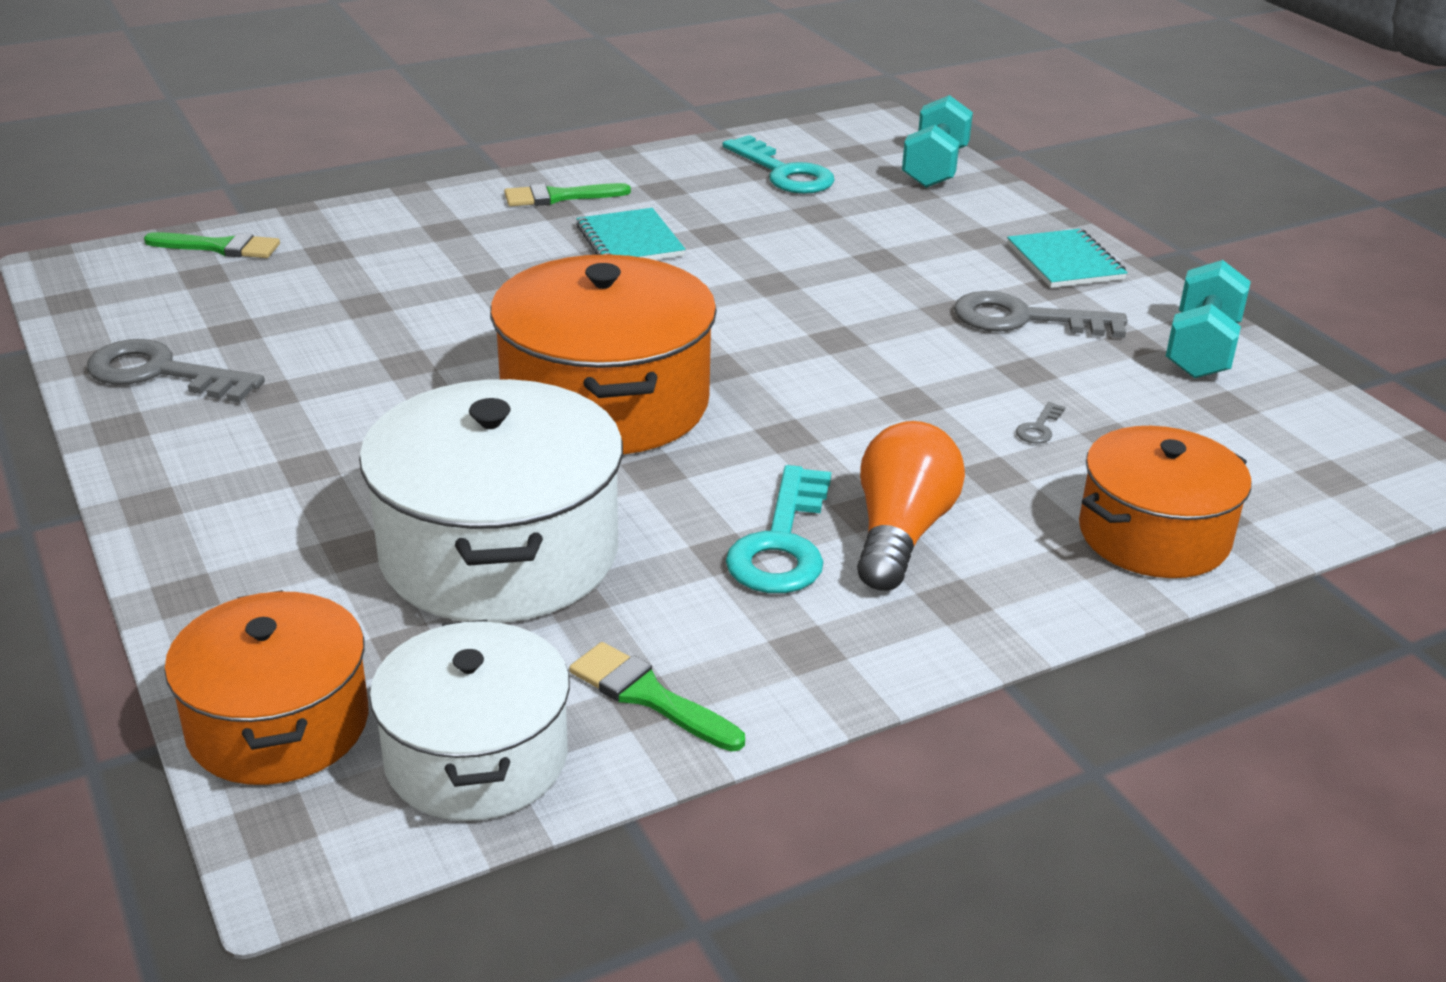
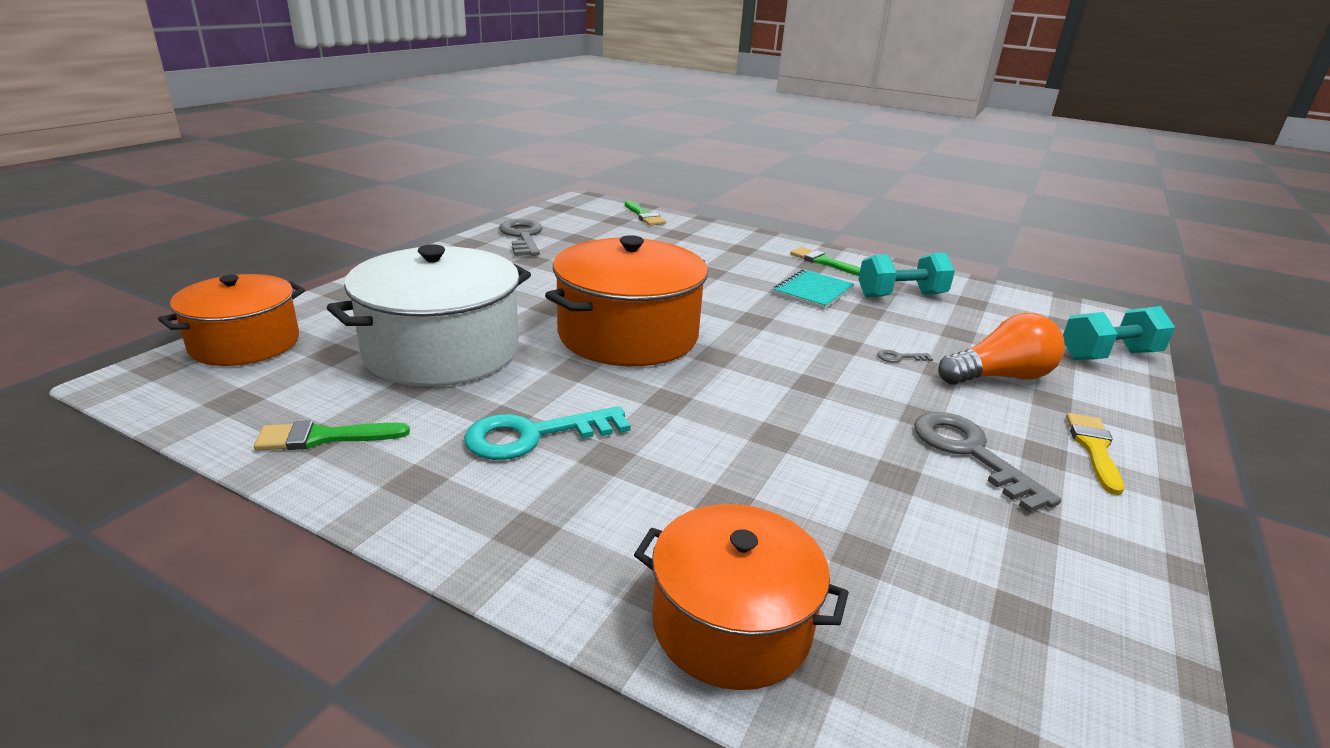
camera: 55 degrees right, 5 degrees down
(476, 757) = (235, 402): white pot -> none
(648, 696) = (323, 437): green brush -> green brush turned 105 degrees counterclockwise
(784, 173) = (983, 309): turquoise key -> none
(900, 533) = (594, 480): orange light bulb -> orange light bulb (999, 377)
(1039, 428) = (820, 506): grey key -> grey key (899, 357)
(1065, 262) = (1094, 448): turquoise notebook -> yellow brush
(1201, 349) = (1093, 568): turquoise dumbbell -> turquoise dumbbell (901, 296)

